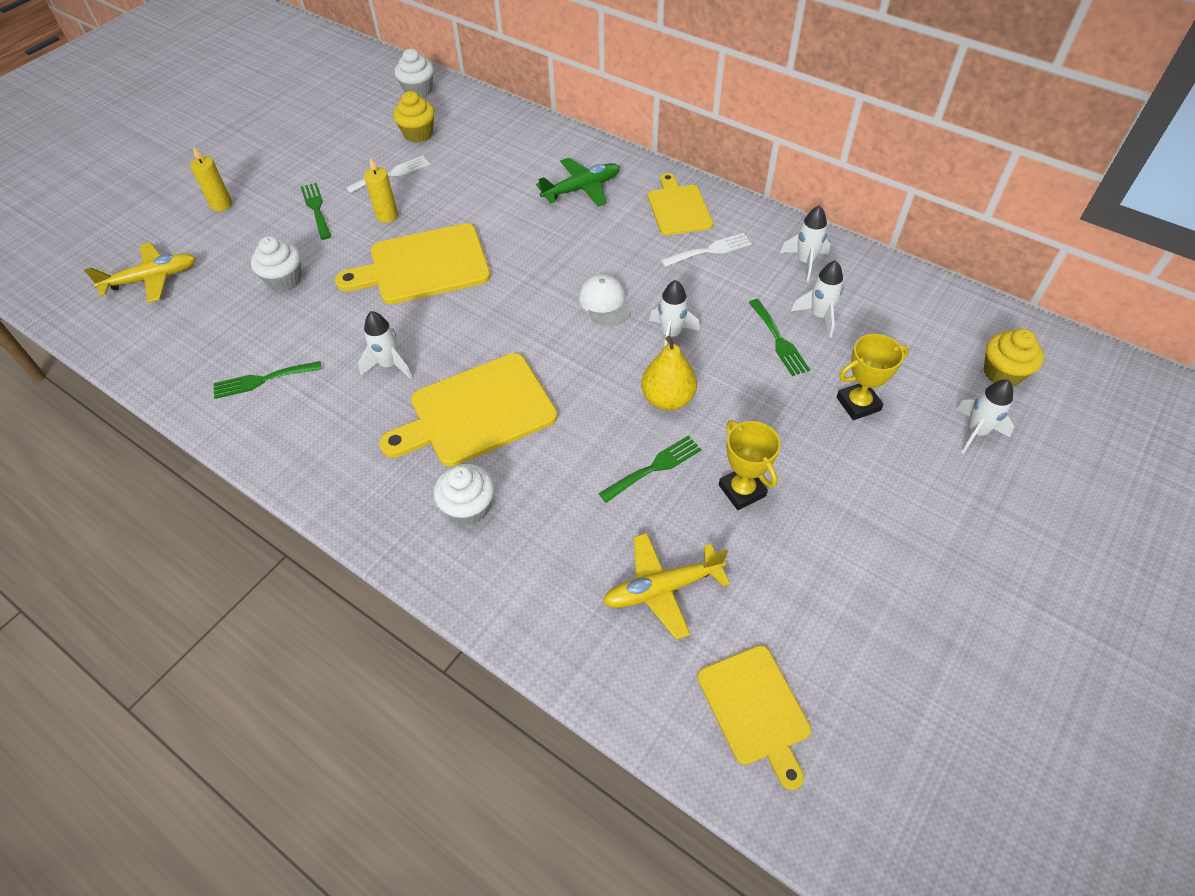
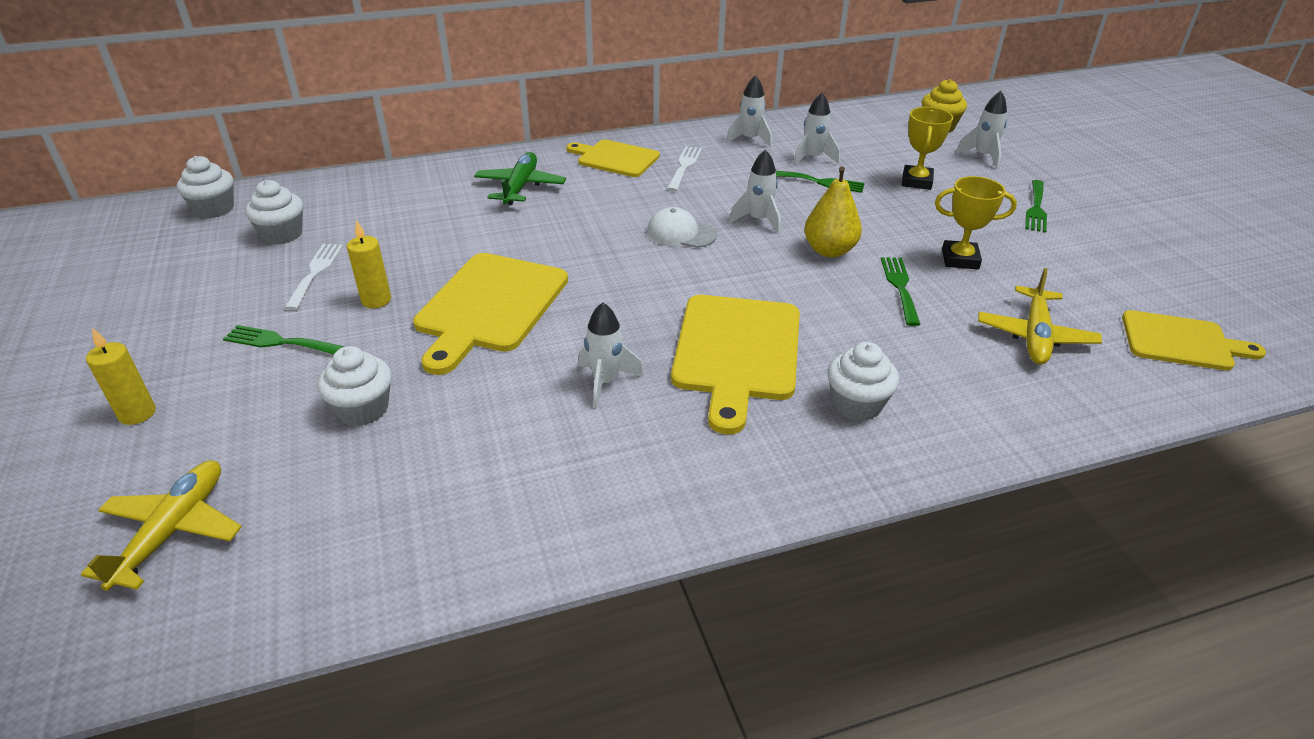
camera: 55 degrees left, 15 degrees down
(262, 380) = (510, 488): green fork -> green fork (1036, 208)
(418, 134) = (282, 234): yellow cupcake -> white cupcake

